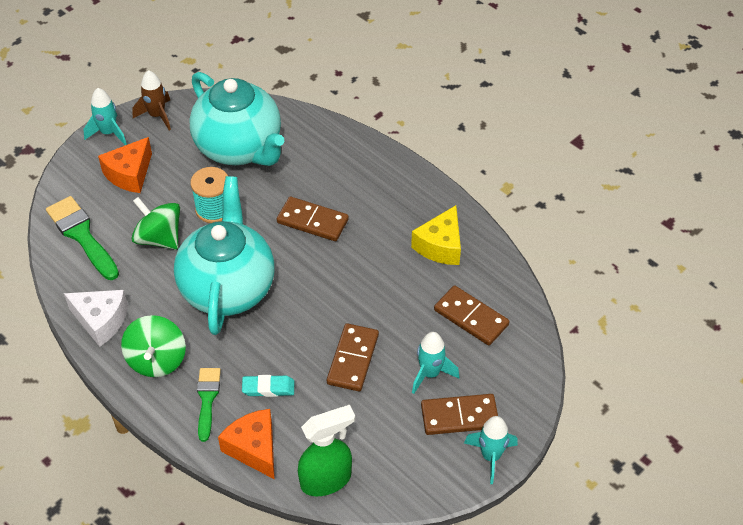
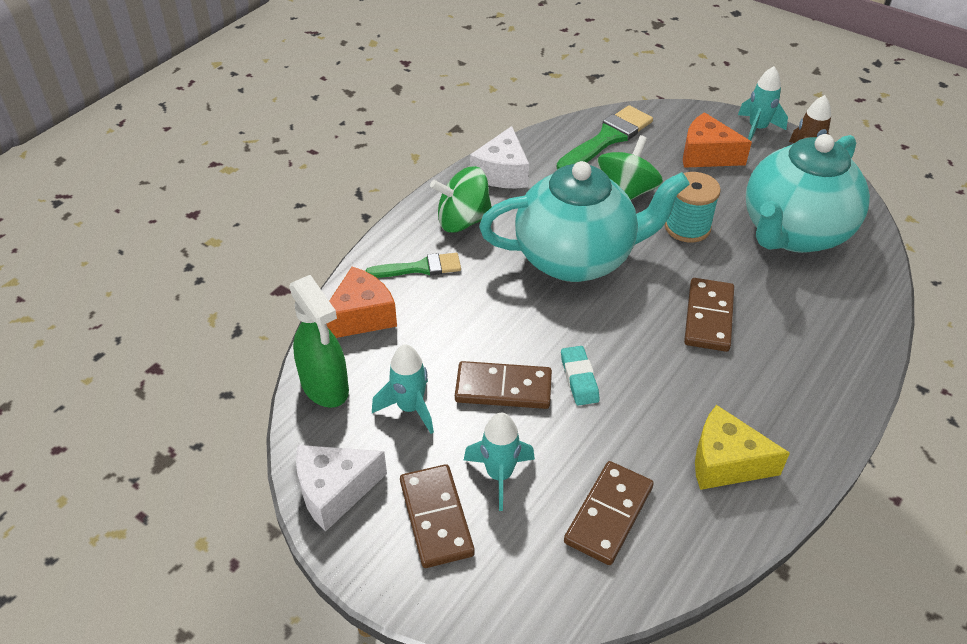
camera: 80 degrees right, 5 degrees down
(268, 388) = (444, 315): turquoise eraser -> turquoise eraser (579, 378)
(427, 479) = (334, 491): none -> white cheese
(491, 456) = (376, 563): turquoise rocket -> turquoise rocket (410, 408)

